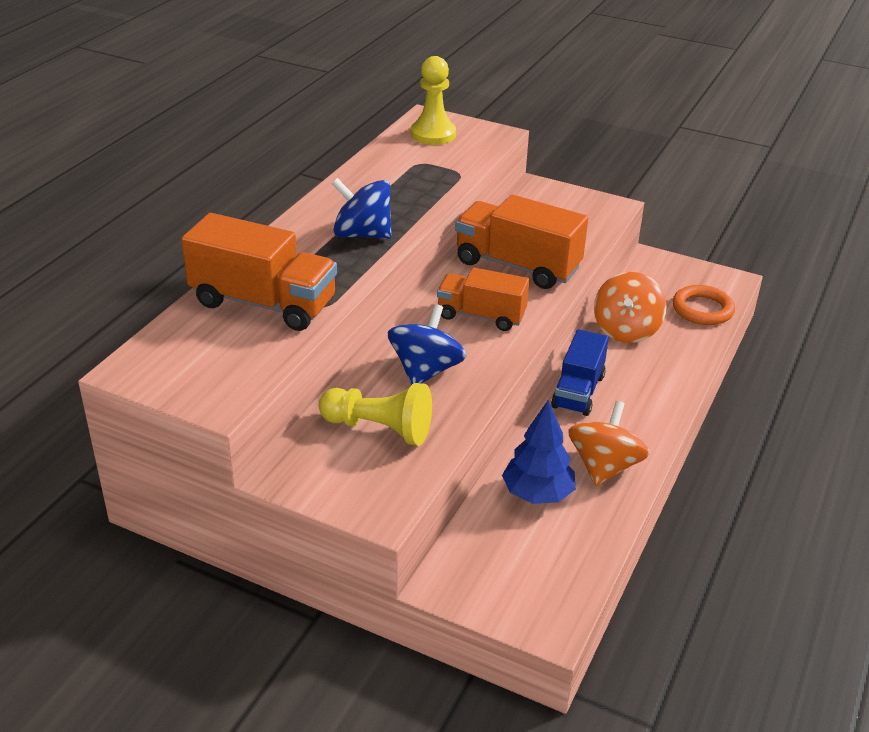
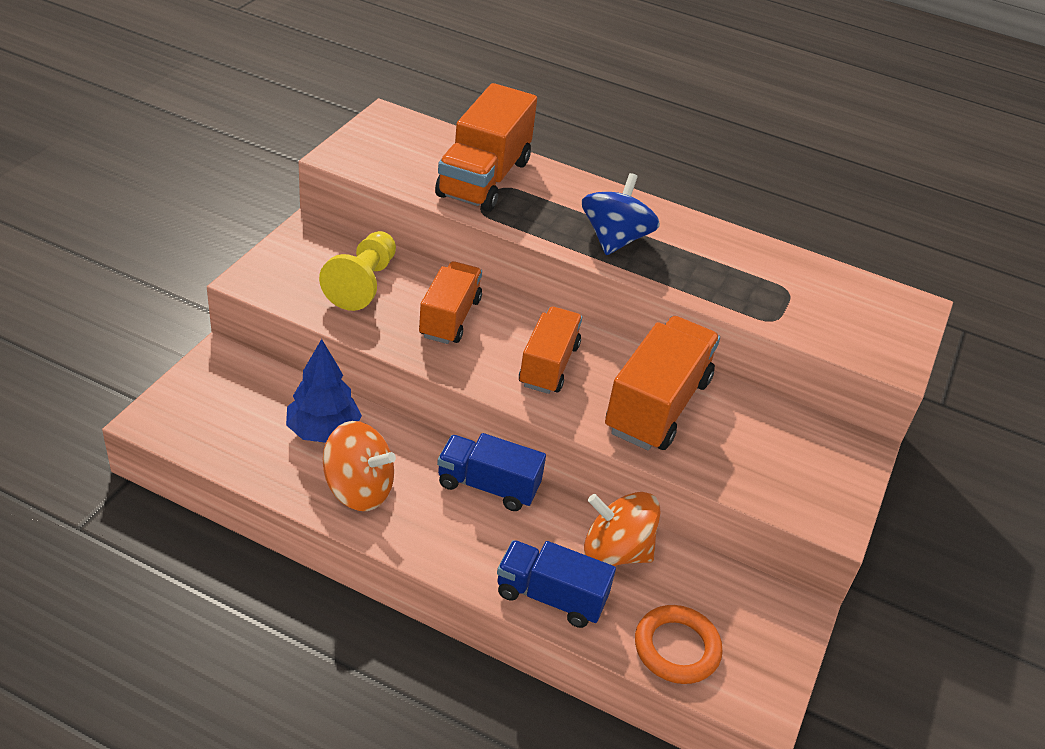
camera: 85 degrees right, 5 degrees up
(426, 370) = (450, 318): blue spinning top -> orange truck
(433, 134) = (868, 306): yellow pawn -> none
(680, 362) = (550, 597): none -> blue truck

